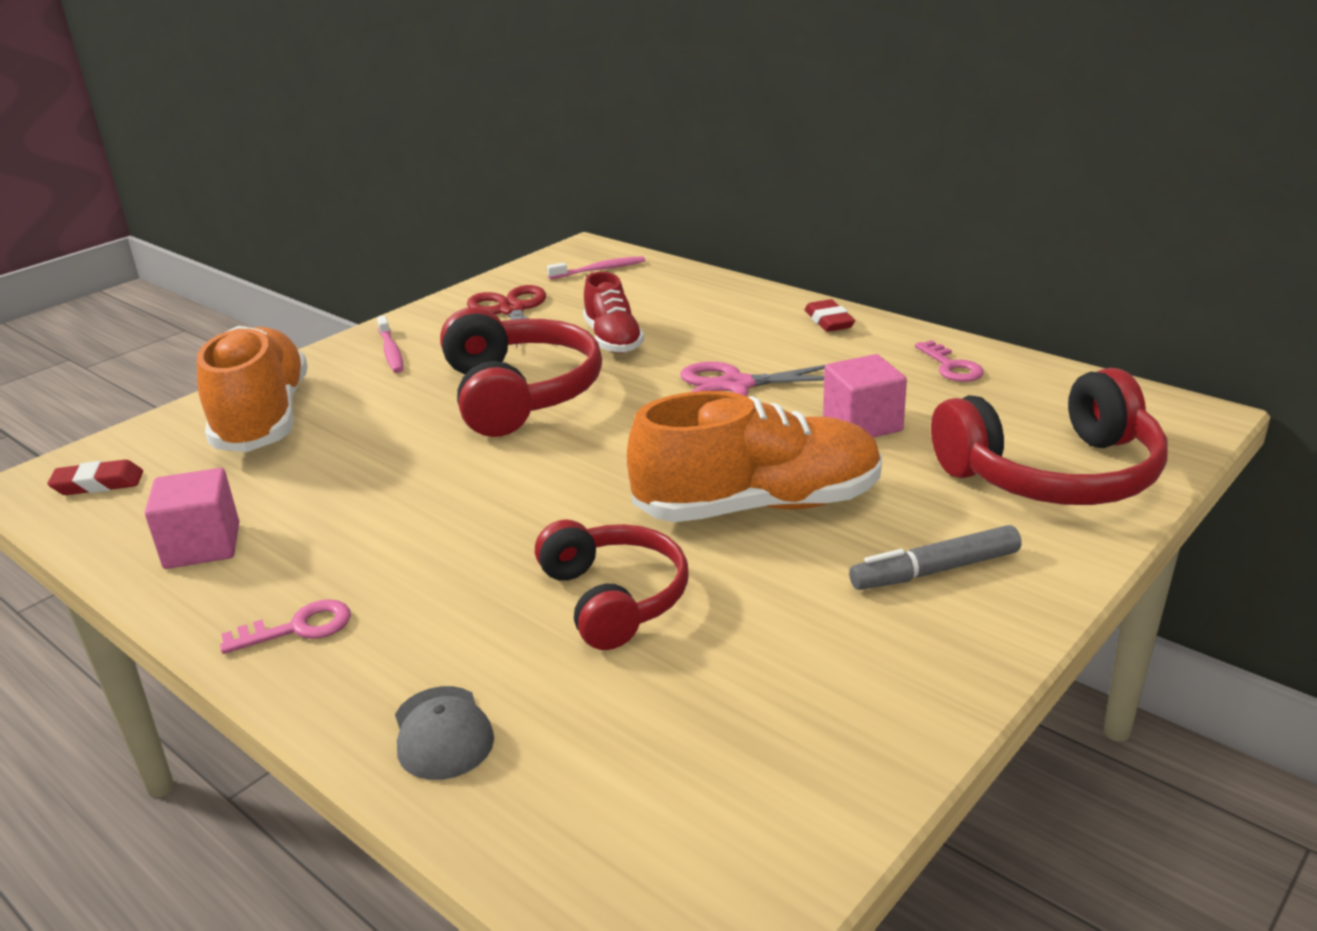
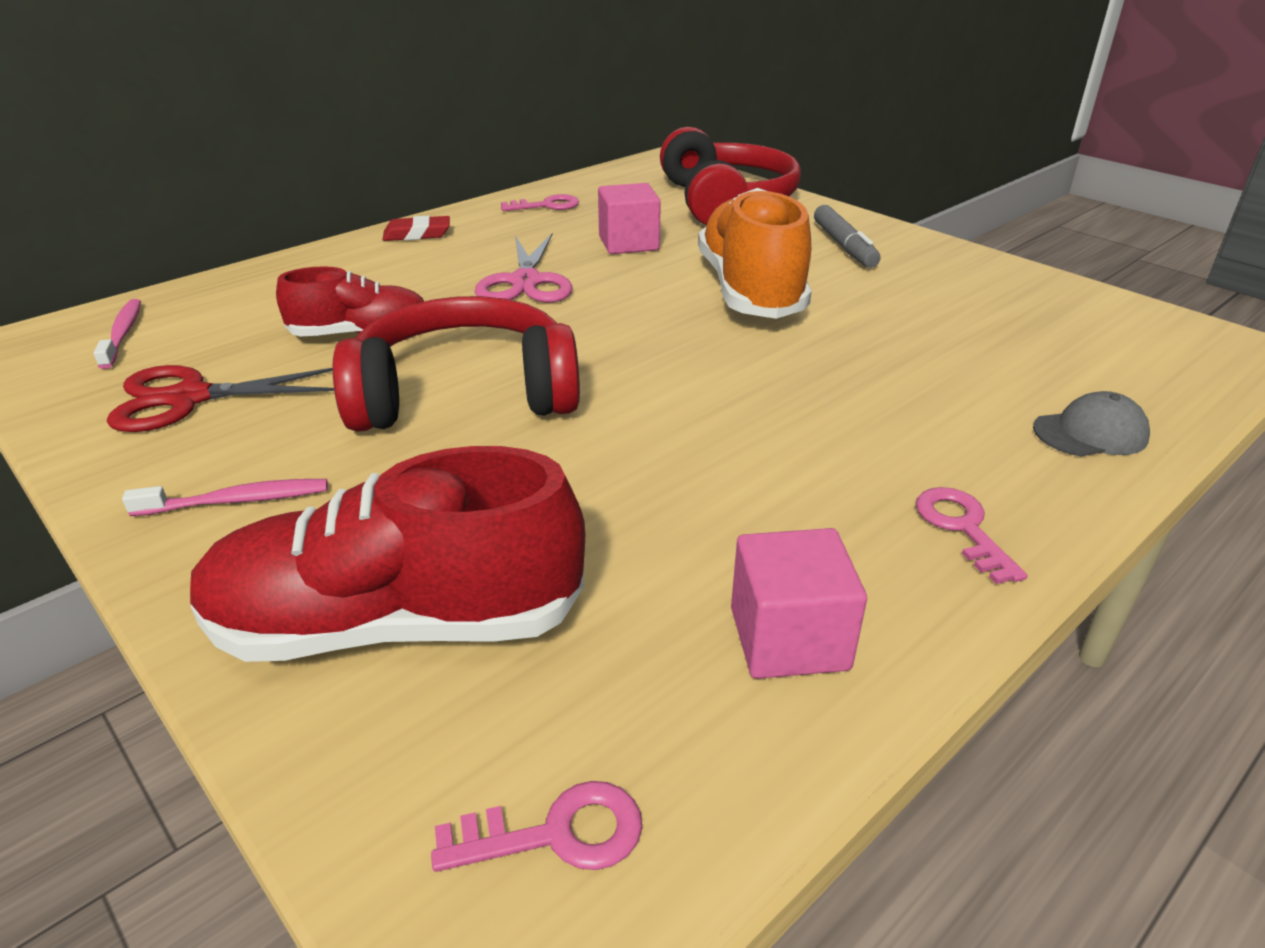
camera: 85 degrees left, 5 degrees up
(98, 484) = (555, 834): red eraser -> pink key
(263, 418) = (397, 624): orange shoe -> red shoe
(614, 598) = (887, 354): red headphones -> none

